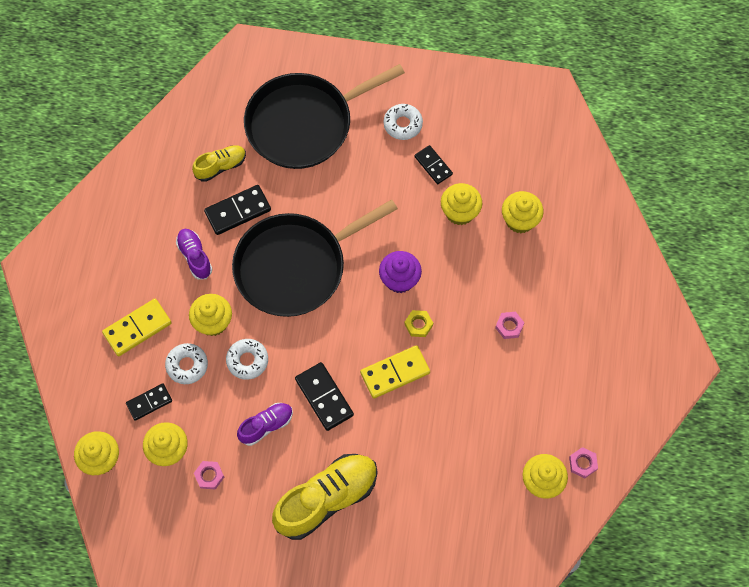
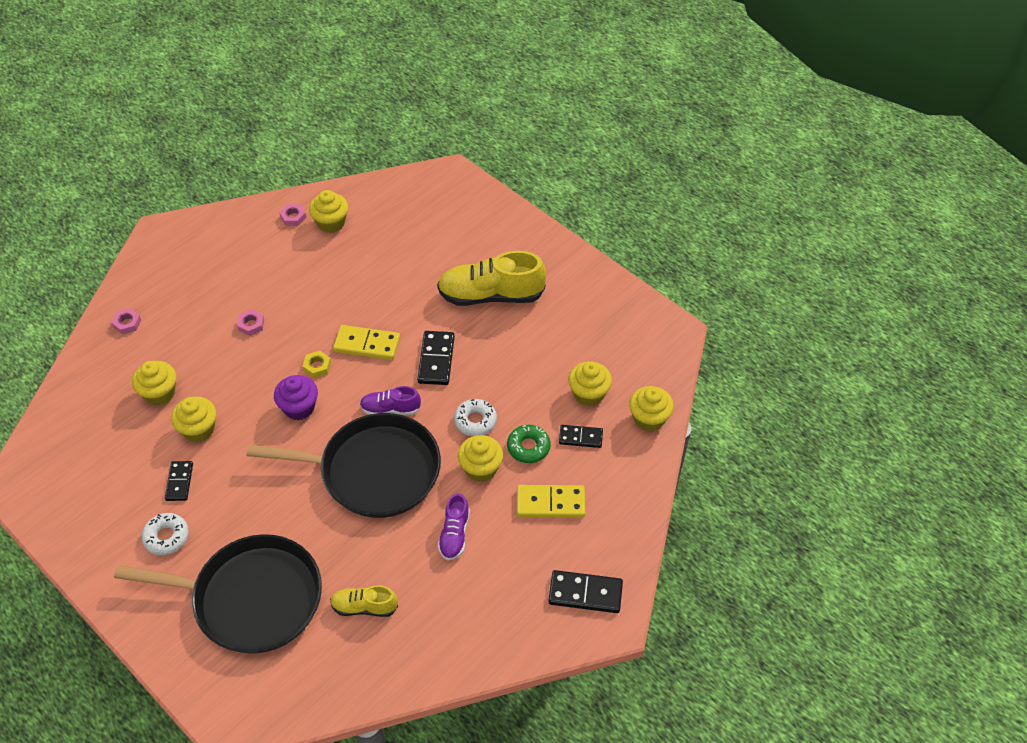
camera: 145 degrees left, 15 degrees down
(187, 365) = (528, 447): white donut -> green donut
(209, 476) = (568, 358): pink nut -> pink nut (127, 323)
(238, 211) = (383, 552): black domino -> black domino (585, 593)
(266, 426) = (497, 366): purple shoe -> purple shoe (390, 409)

